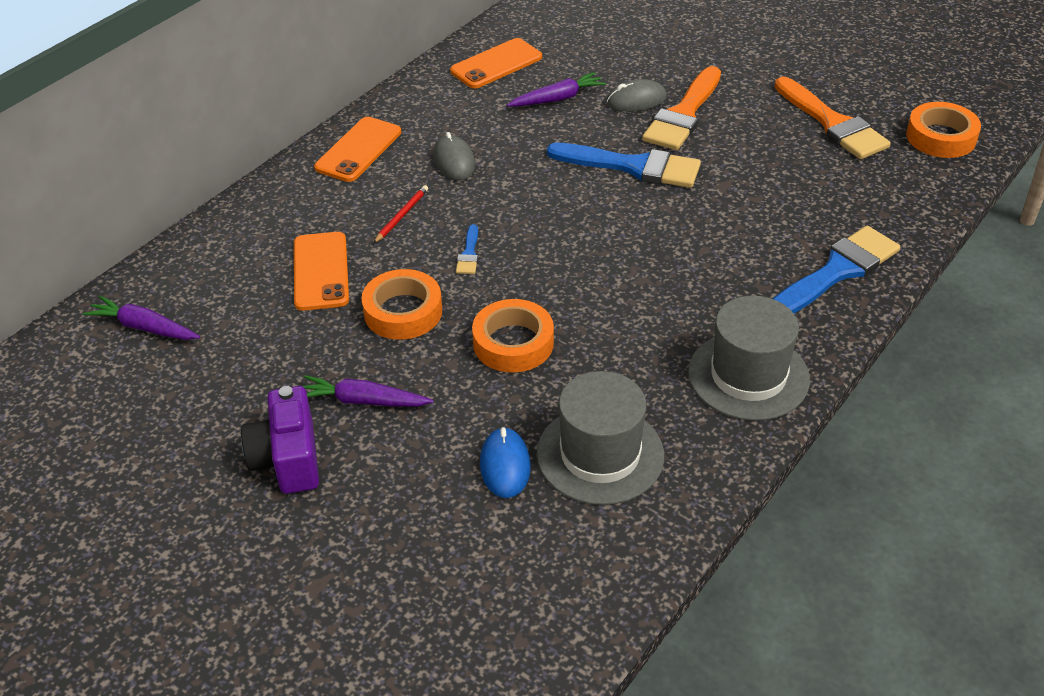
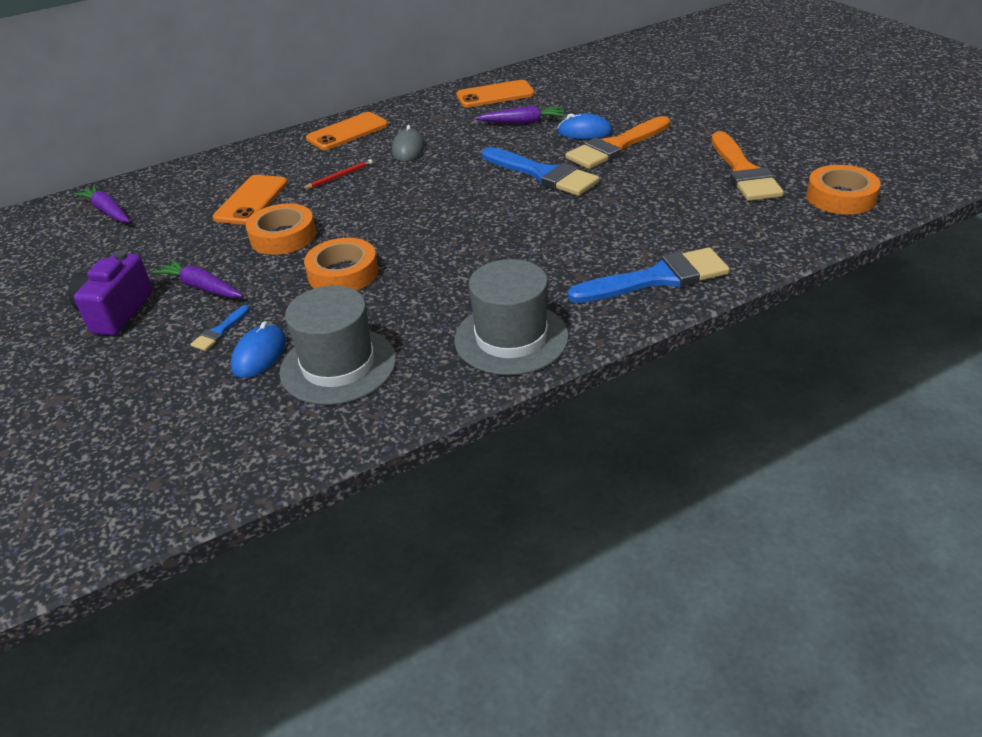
camera: 25 degrees right, 5 degrees down
(469, 254) = (365, 209): blue brush -> blue brush (219, 331)
(636, 100) = (584, 132): grey mouse -> blue mouse

